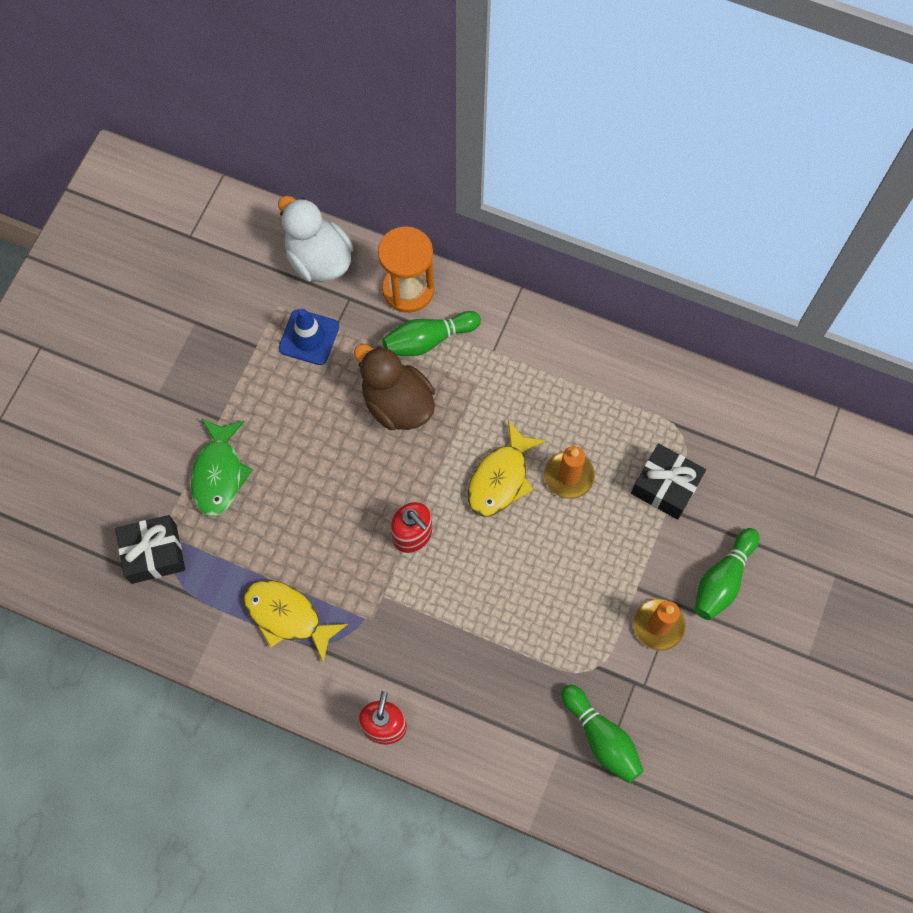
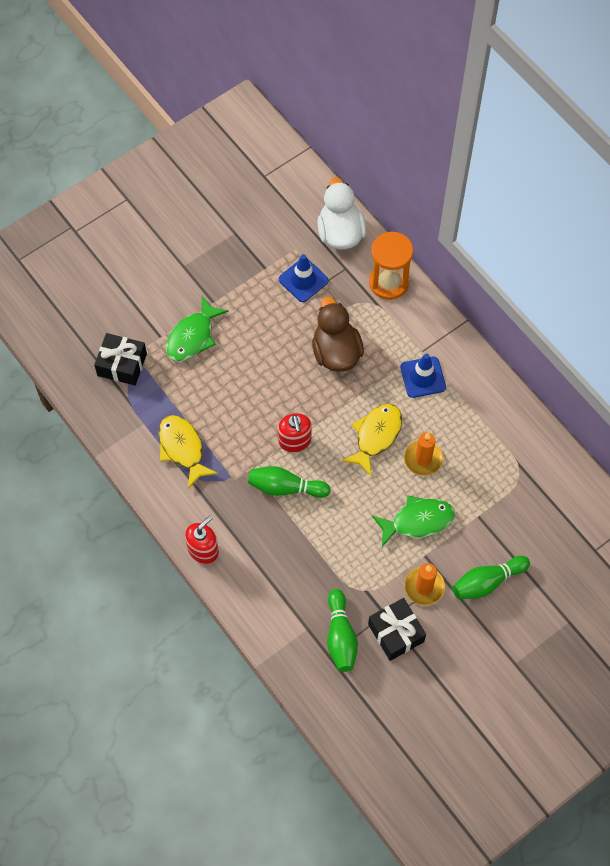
camera: 30 degrees right, 5 degrees down
(428, 340) = (382, 322): green bowling pin -> green bowling pin (285, 487)
(501, 478) = (376, 436): yellow fish -> yellow fish turned 150 degrees clockwise
(512, 380) = (423, 377): none -> blue traffic cone
(606, 552) = (417, 521): none -> green fish
(665, 486) = (486, 500): black gift -> black gift (396, 633)

